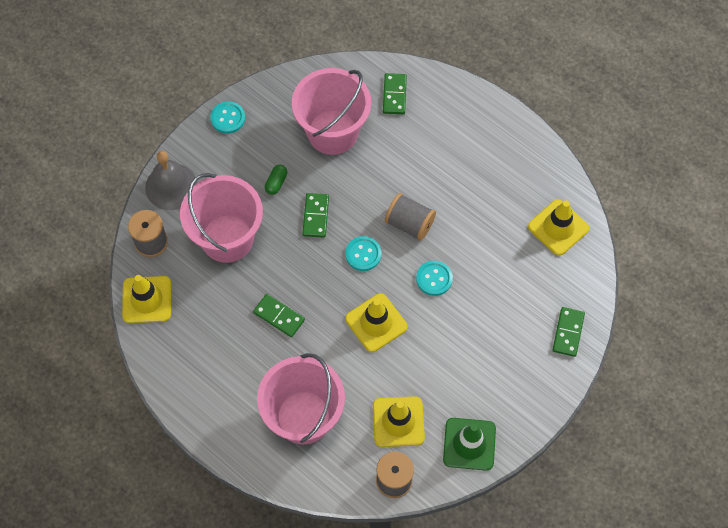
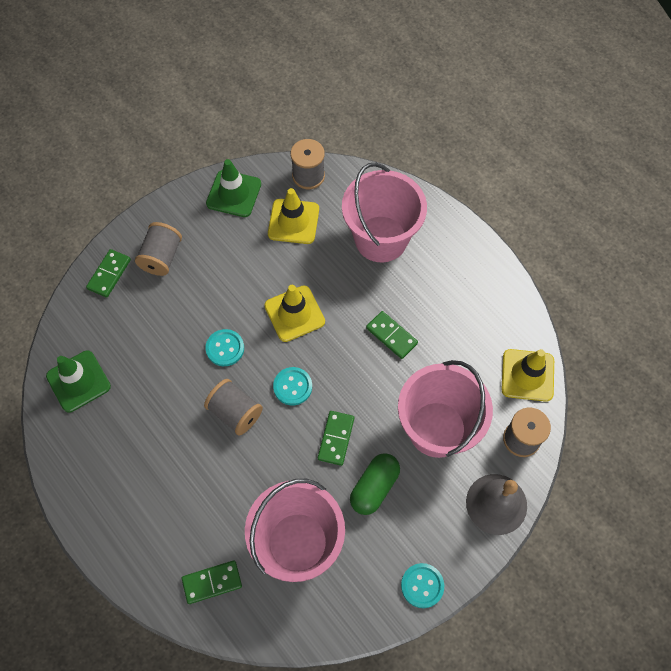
camera: 170 degrees left, 0 degrees up
(276, 183) = (374, 487): green capsule -> green capsule, size x1.71
(394, 95) = (212, 582): green domino -> green domino turned 60 degrees clockwise
(522, 359) = (161, 257): none -> grey spool
(558, 227) = (78, 381): yellow traffic cone -> green traffic cone

